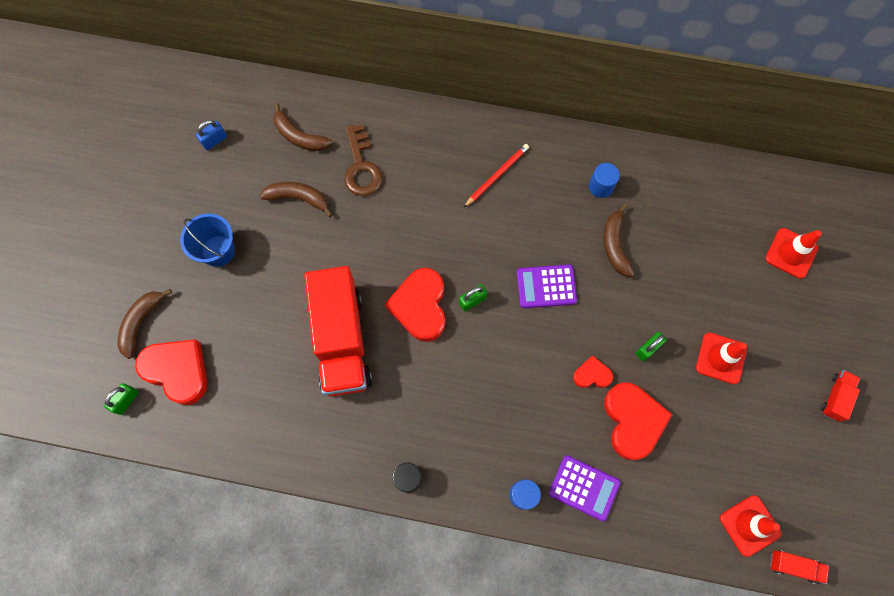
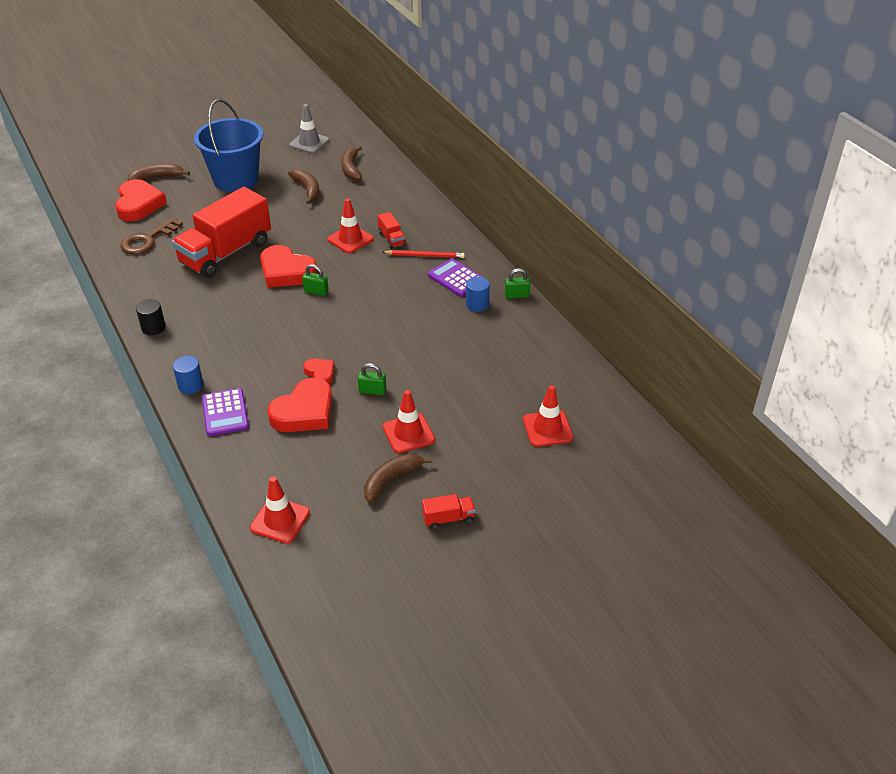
camera: 50 degrees right, 30 degrees down
(126, 400) = (101, 197): green padlock -> green padlock (516, 295)
(214, 140) = (309, 143): blue padlock -> grey traffic cone
(218, 251) = (236, 179): blue bucket -> blue bucket, size x1.70
(361, 167) = (359, 201): brown key -> brown key (147, 240)
(417, 218) = (350, 239): none -> red traffic cone
(420, 306) = (286, 272): red heart -> red heart turned 105 degrees counterclockwise
(546, 286) = (366, 318): purple calculator -> purple calculator (456, 278)
(615, 245) = (438, 334): brown banana -> brown banana (391, 480)
(794, 566) = (269, 565): red truck -> red truck (391, 238)

